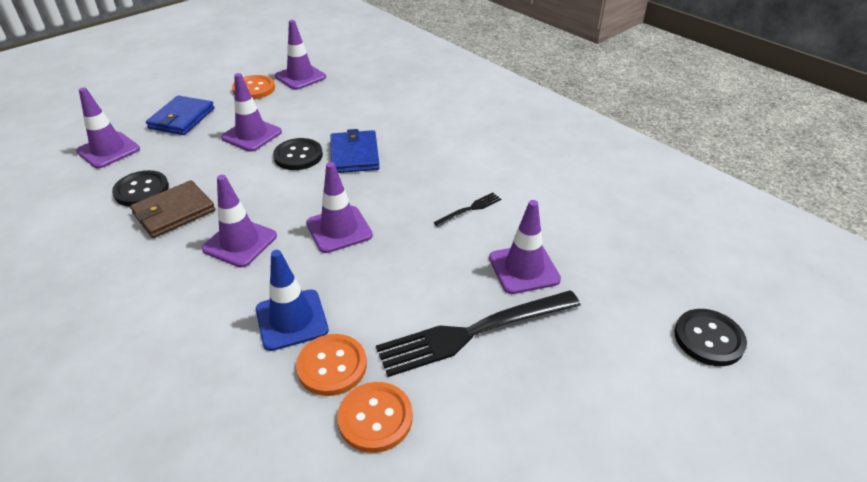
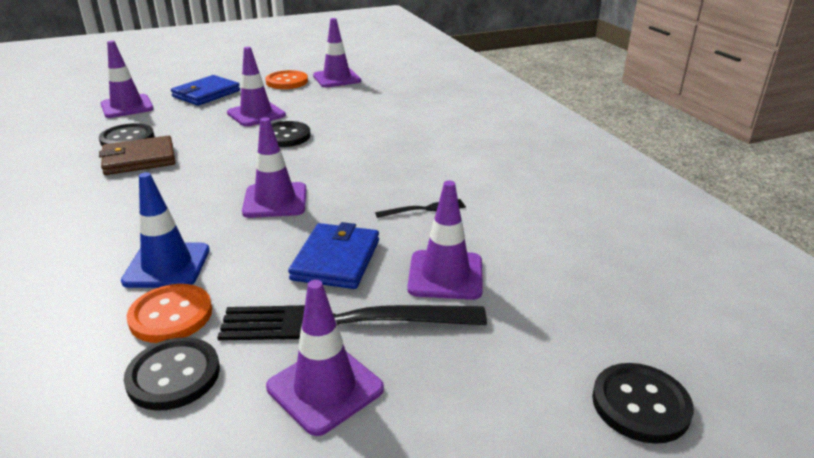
camera: 20 degrees right, 10 degrees down
(240, 242) = (175, 193): purple traffic cone -> purple traffic cone (325, 388)
(354, 155) = (339, 144): blue wallet -> blue wallet (336, 260)
(375, 418) = (173, 375): orange button -> black button

